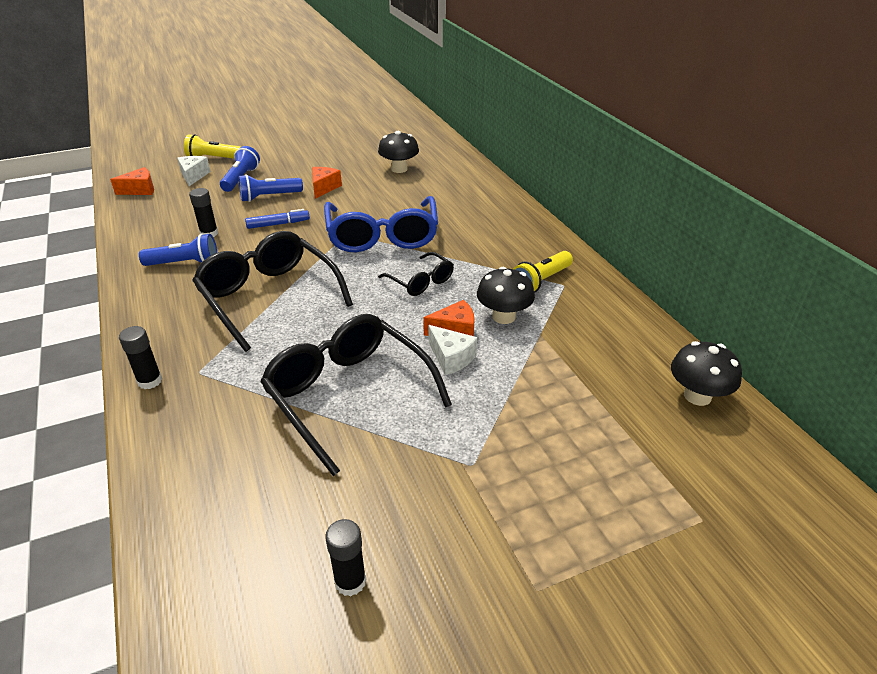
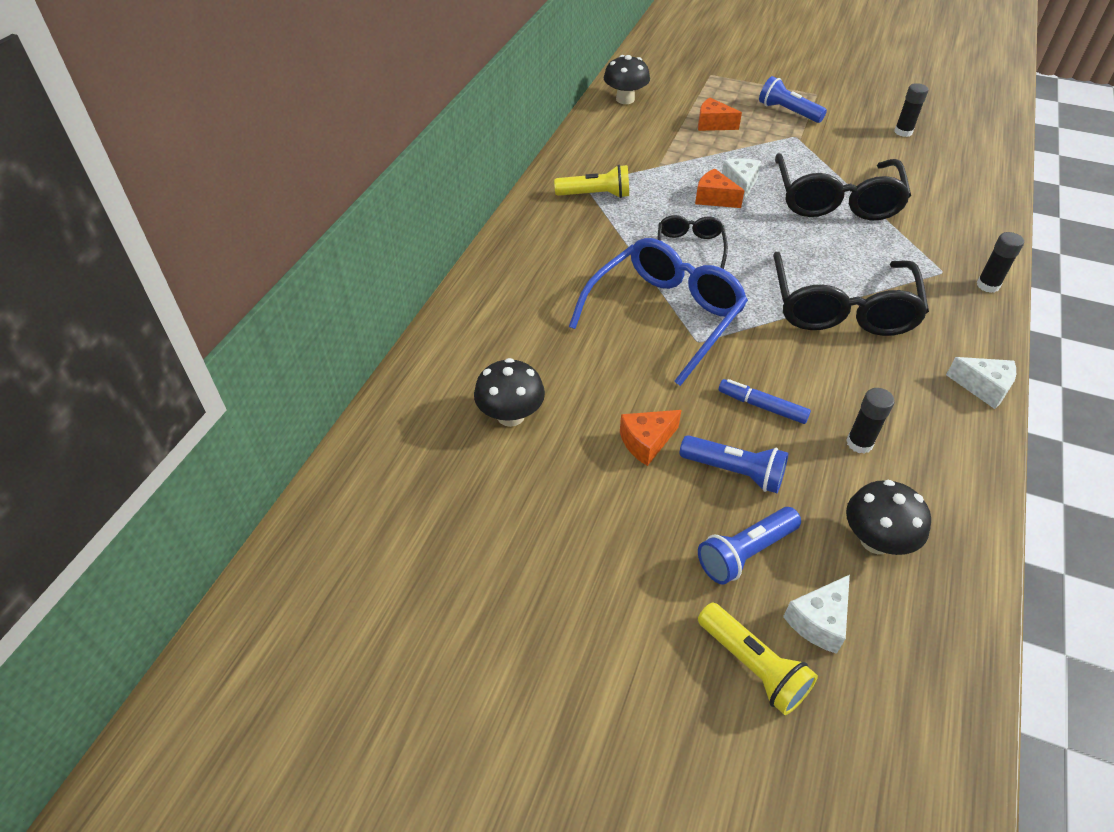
camera: 135 degrees left, 10 degrees up
(136, 296) = (983, 388): none -> white cheese
(140, 190) = (929, 638): orange cheese -> orange cheese (713, 124)
(185, 263) = (911, 406): blue flashlight -> blue flashlight (788, 112)
(503, 317) = (665, 188): black mushroom -> black mushroom (876, 540)

